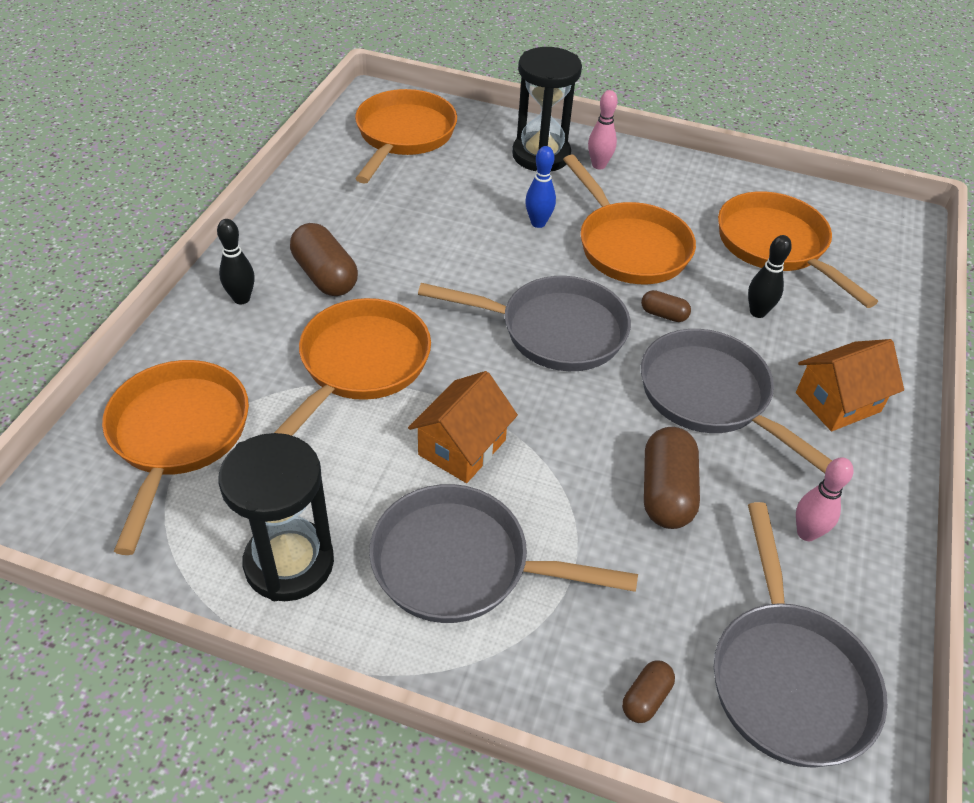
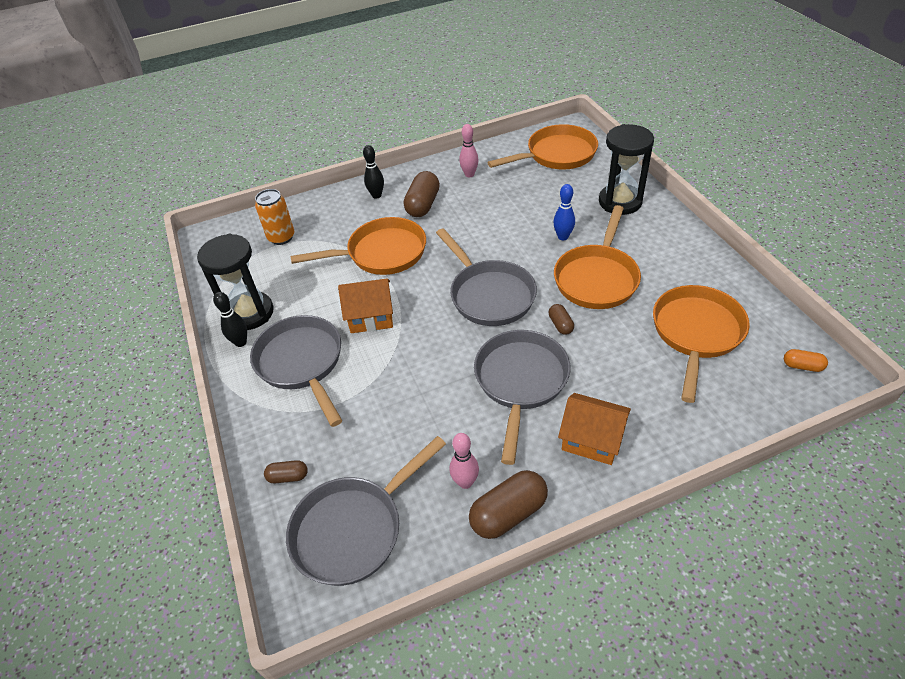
camera: 55 degrees right, 0 degrees up
(177, 435) = (281, 237): orange pan -> orange can
(598, 165) = (648, 224): pink bowling pin -> pink bowling pin (469, 174)
(666, 492) = (427, 406): brown capsule -> brown capsule (508, 513)
(757, 312) = (620, 360): black bowling pin -> black bowling pin (241, 342)
(877, 224) = (802, 366): none -> orange capsule

